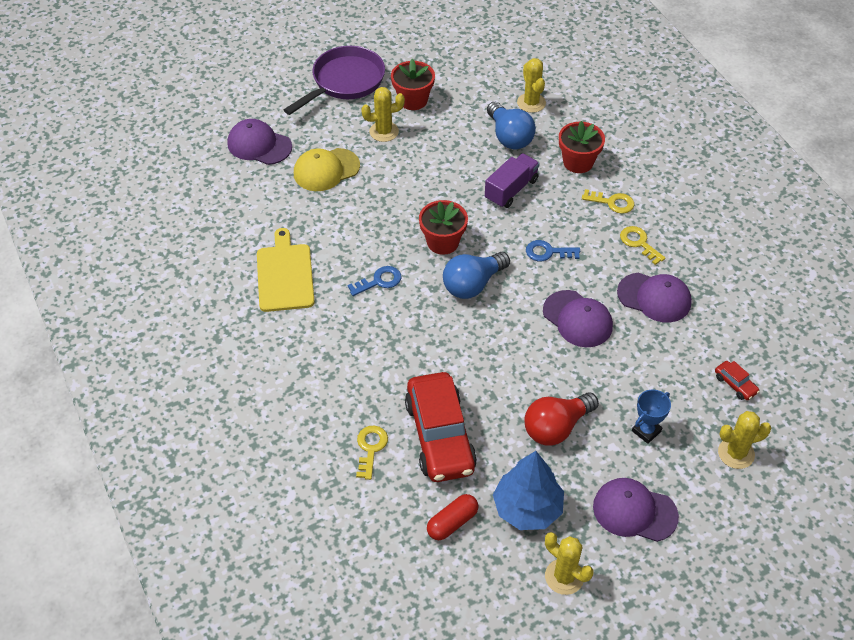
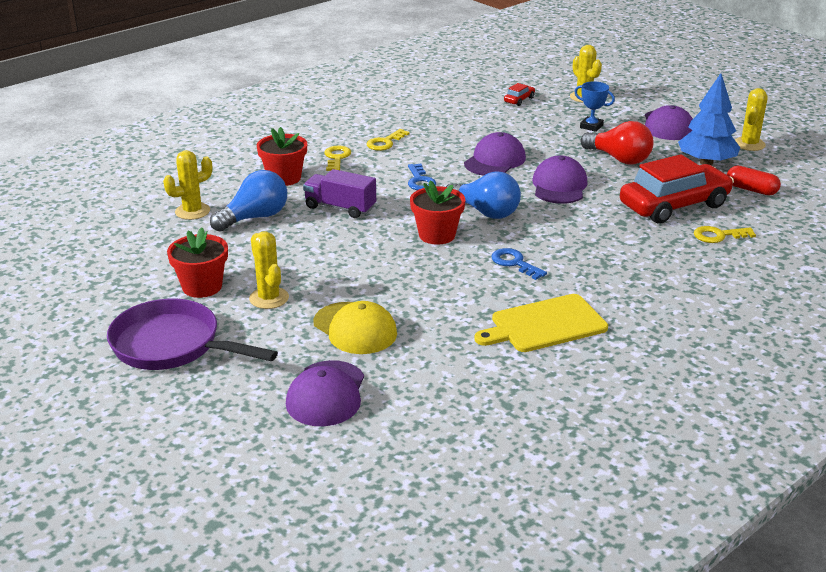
camera: 105 degrees left, 20 degrees down
(654, 297) = (448, 132): purple cap -> purple cap (559, 186)

